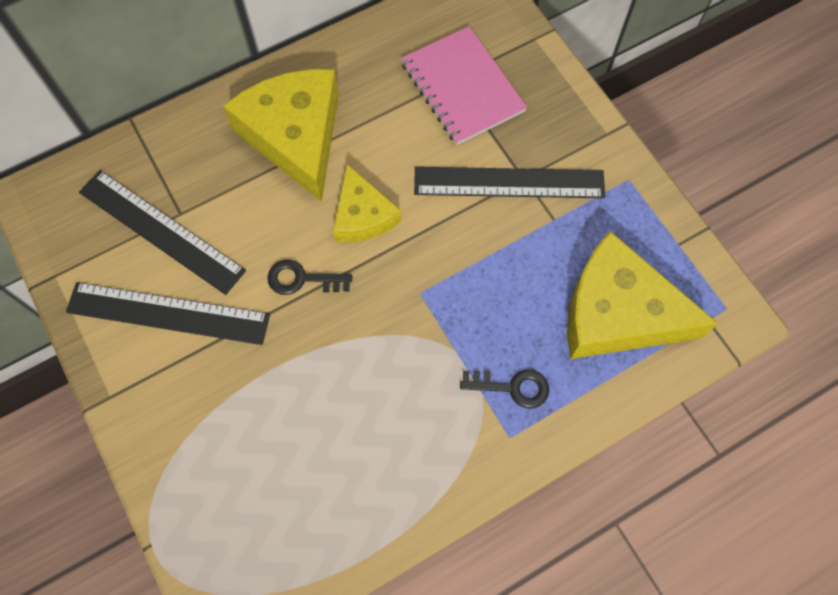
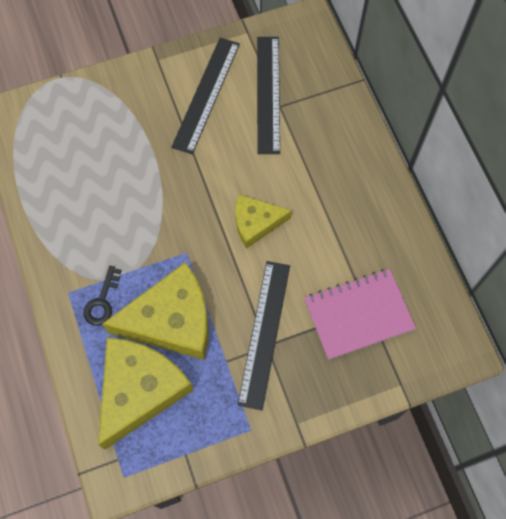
camera: 100 degrees right, 0 degrees up
(161, 230) = (268, 94): black ruler -> black ruler turned 45 degrees counterclockwise
(295, 136) = (331, 185): yellow cheese -> yellow cheese (171, 320)
(302, 279) = (213, 177): black key -> none

